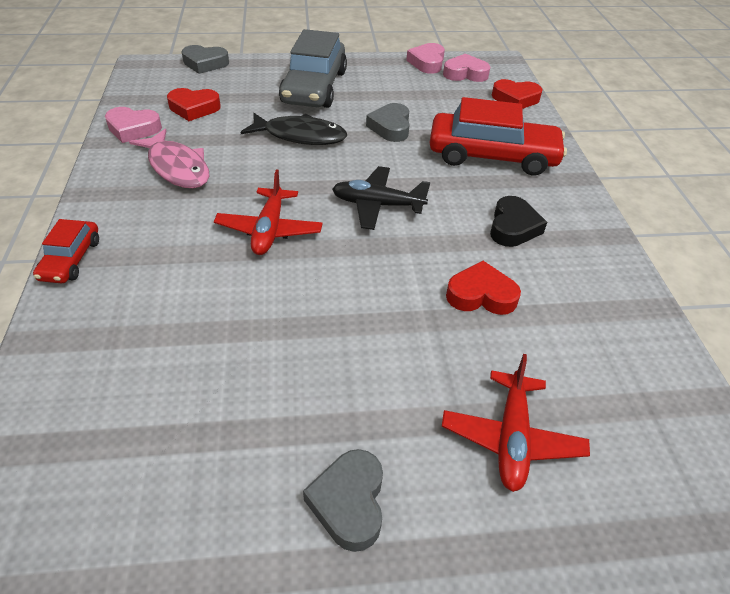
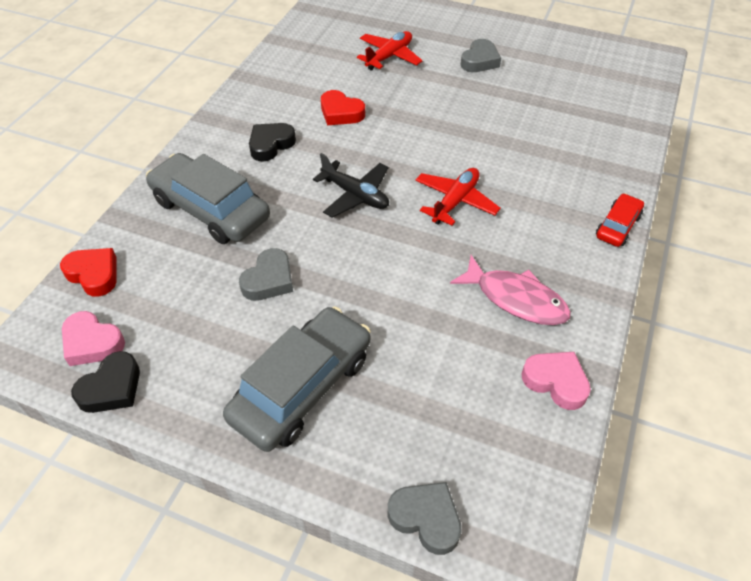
camera: 150 degrees left, 5 degrees up
(177, 167) = (516, 299): pink fish -> pink fish turned 135 degrees clockwise
(194, 108) = (474, 398): red heart -> none
(300, 136) = (372, 301): black fish -> none
(427, 62) = (112, 388): pink heart -> black heart
(492, 156) = (210, 209): red car -> grey car

